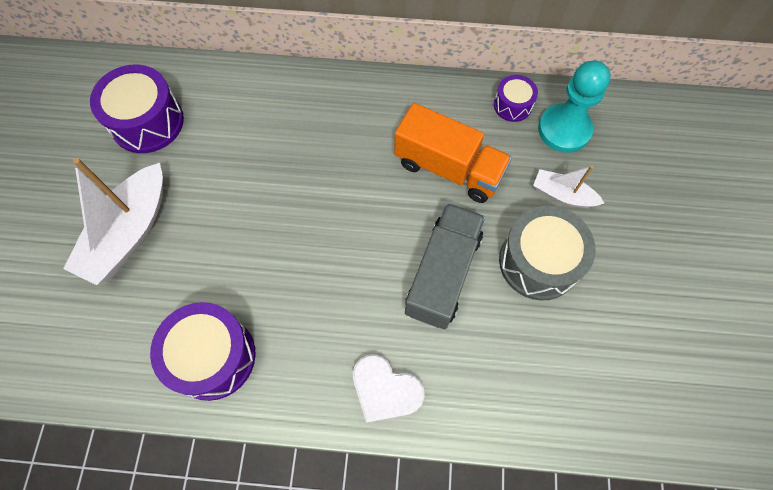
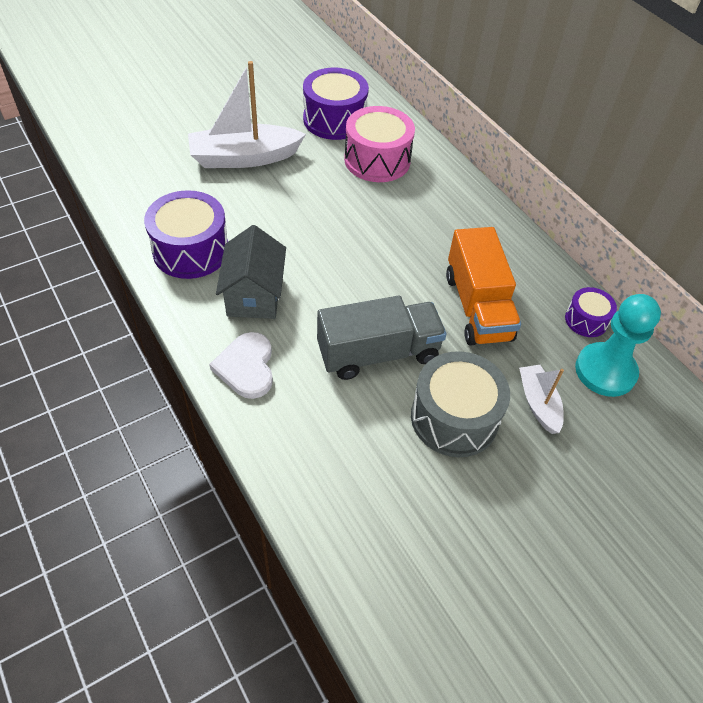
camera: 50 degrees right, 15 degrees down
(230, 124) = (377, 160): none -> pink drum
(310, 333) = (254, 295): none -> grey house

